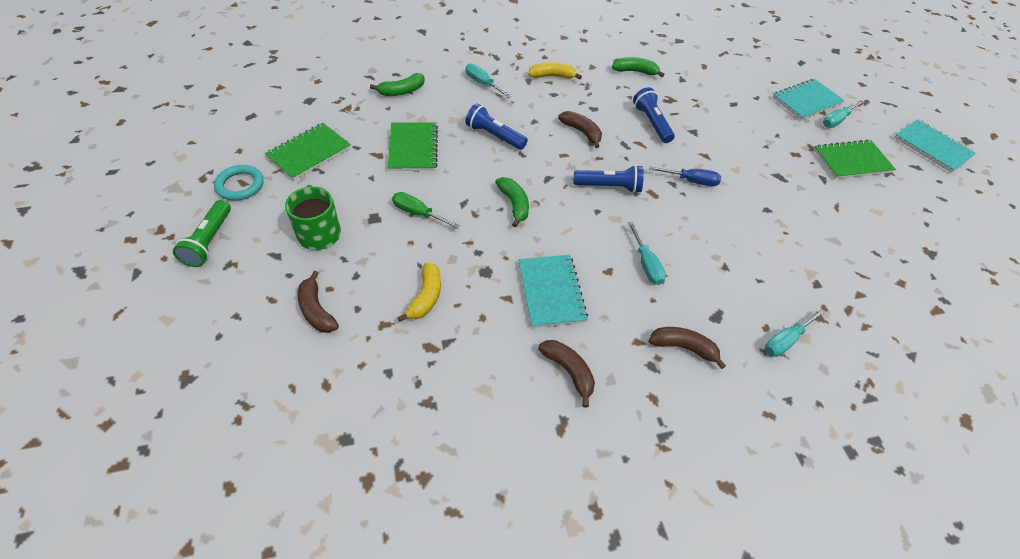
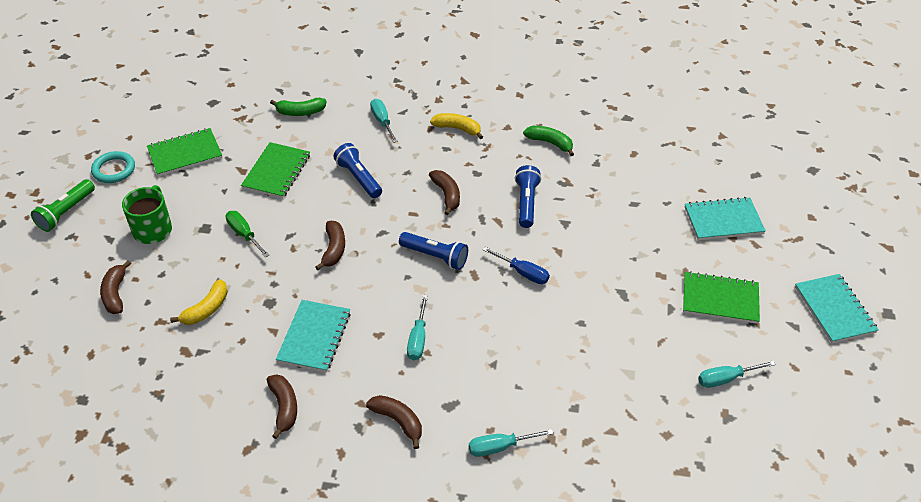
camera: 25 degrees right, 5 degrees down
(514, 204) = (334, 249): green banana -> brown banana
(837, 120) = (741, 251): turquoise screwdriver -> turquoise screwdriver (726, 379)

